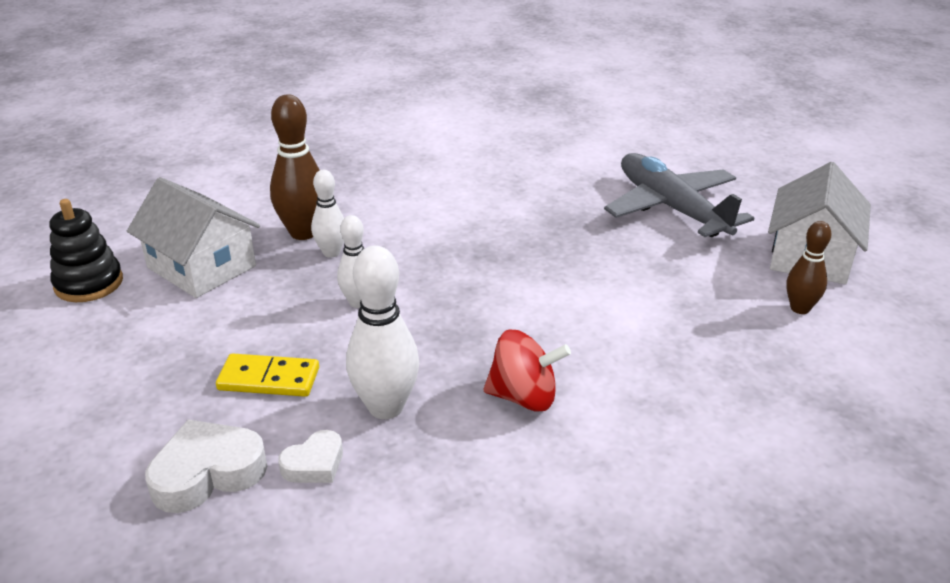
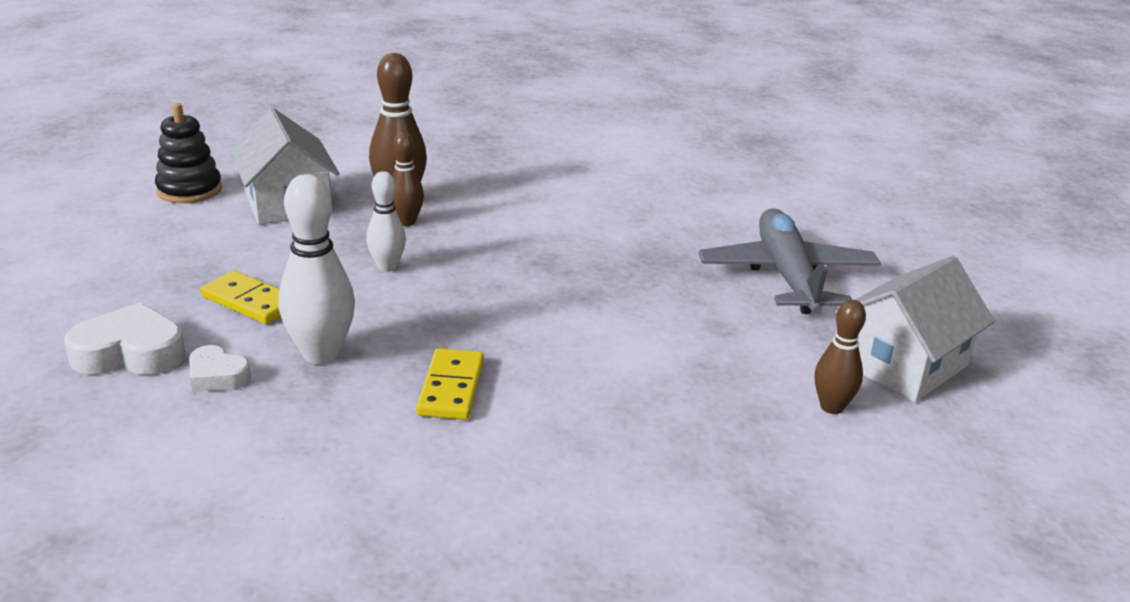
camera: 25 degrees right, 5 degrees down
(314, 464) = (217, 376): white heart -> white heart turned 45 degrees clockwise
(331, 252) = (406, 222): white bowling pin -> brown bowling pin
(524, 397) = (451, 388): red spinning top -> yellow domino

